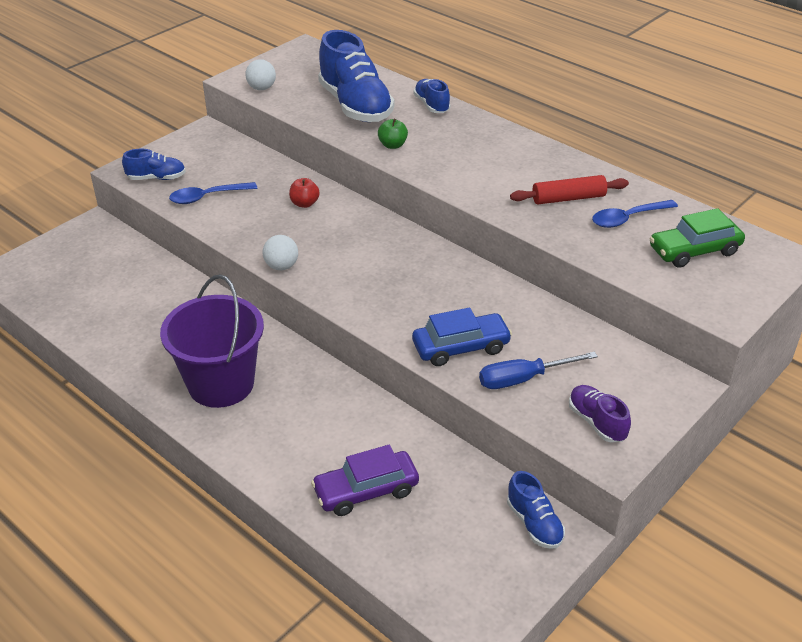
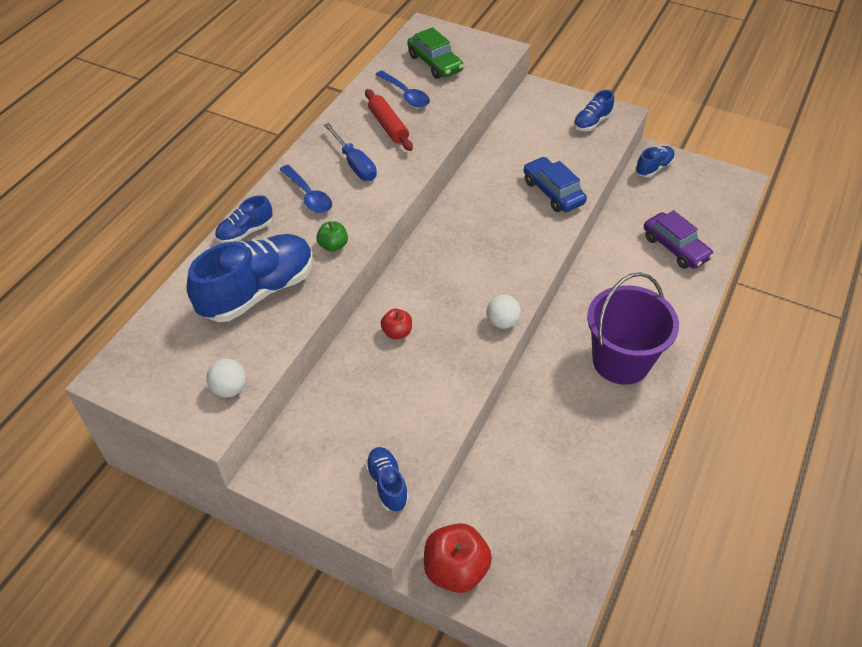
camera: 105 degrees left, 10 degrees up
(88, 234) = (455, 569): none -> red apple
(207, 197) = (410, 419): blue spoon -> blue spoon (308, 195)
(523, 379) = (569, 157): blue screwdriver -> blue screwdriver (355, 164)
(596, 422) = (592, 122): purple shoe -> blue shoe

